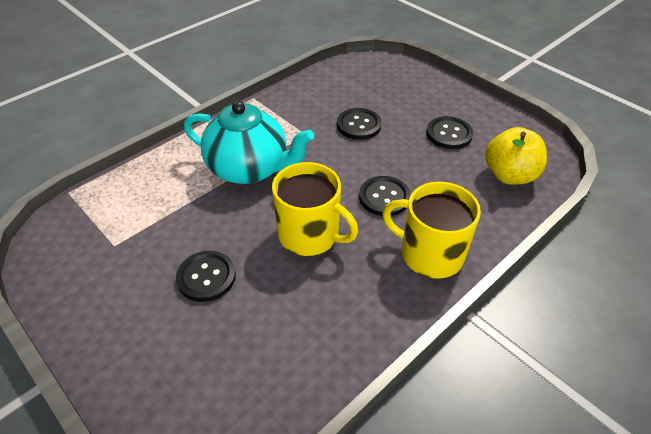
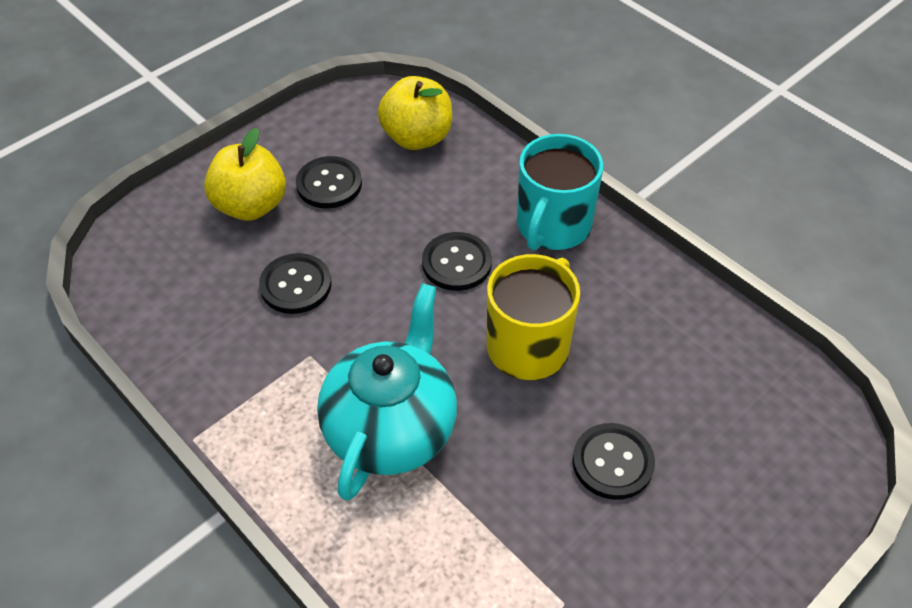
camera: 90 degrees left, 5 degrees up
(422, 103) = (251, 206): none -> yellow apple
(430, 254) = (552, 226): yellow mug -> turquoise mug

